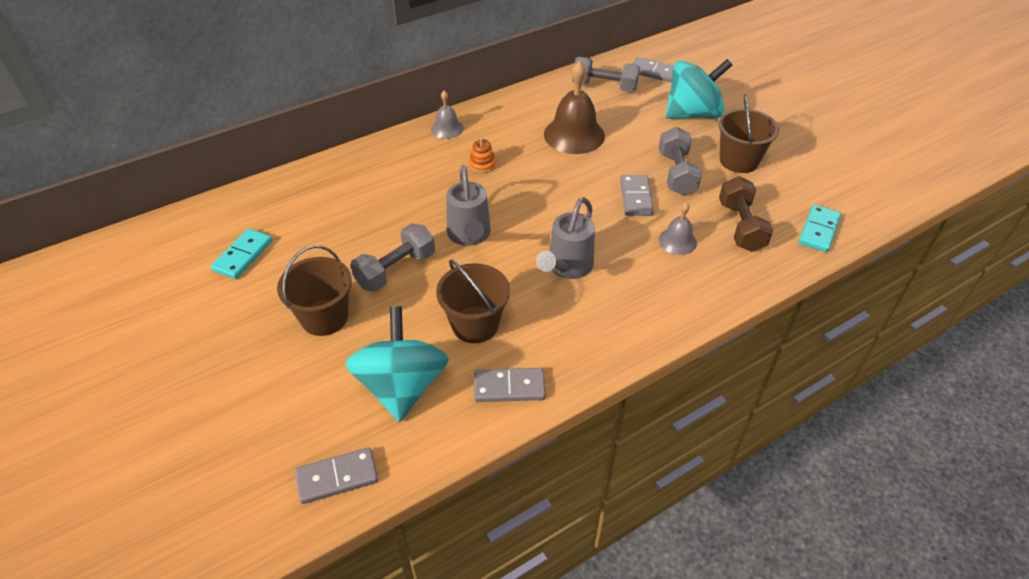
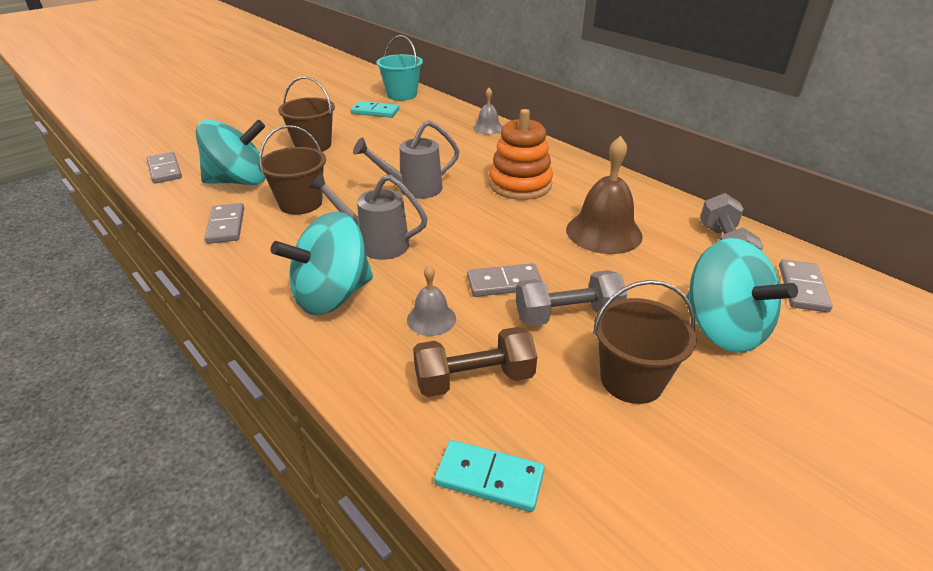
camera: 80 degrees right, 10 degrees down
(197, 227) = (401, 95): none -> turquoise bucket
(396, 270) = (365, 163): grey dumbbell -> none
(447, 128) = (567, 162): grey bell -> grey bell (488, 128)
(482, 165) = (520, 184): orange stacking toy -> orange stacking toy, size x2.26
(644, 298) = (332, 296): none -> turquoise spinning top

